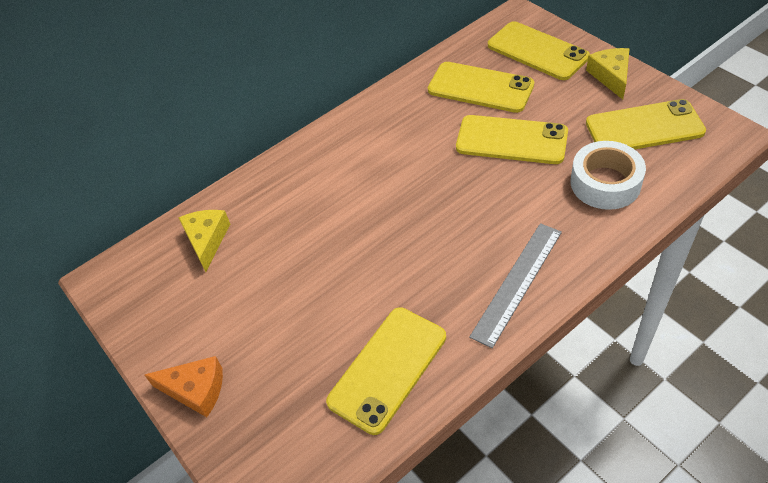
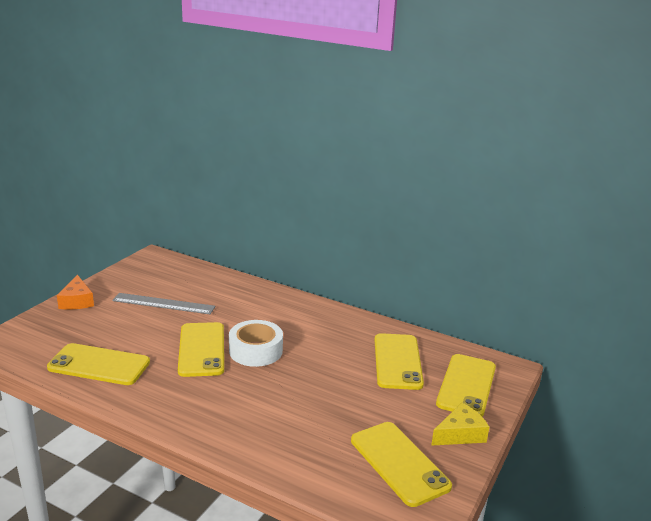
camera: 60 degrees right, 25 degrees down
(207, 240) = (191, 280): yellow cheese -> none
(511, 140) = (342, 386): yellow phone -> yellow phone (201, 349)
(517, 282) = (186, 410): grey ruler -> grey ruler (163, 304)
(605, 183) = (313, 445): white tape -> white tape (255, 351)

